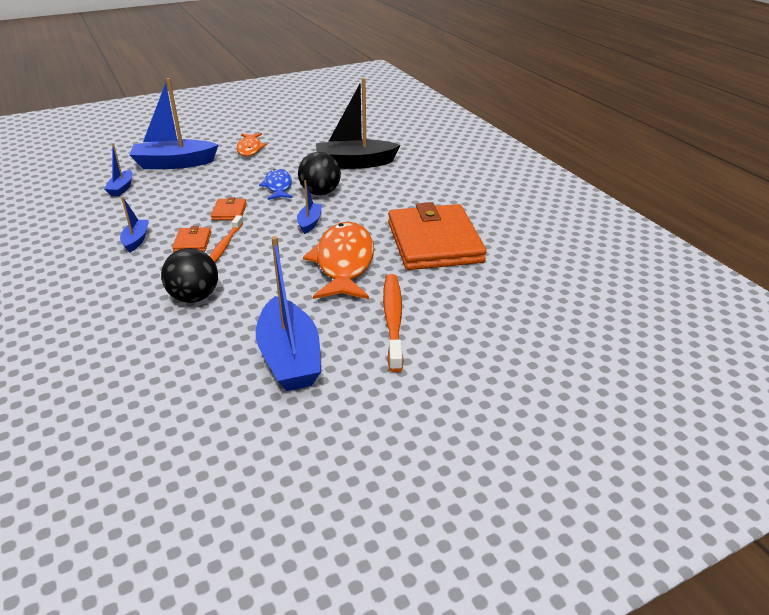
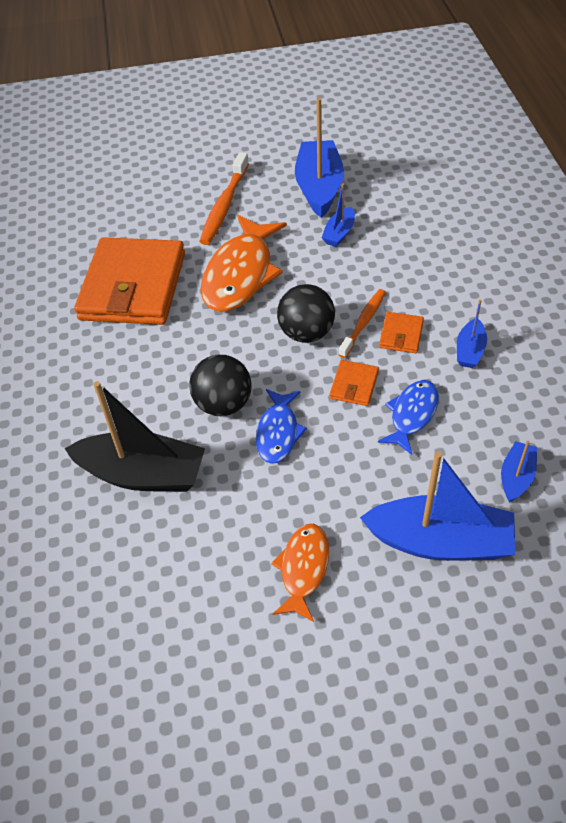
camera: 160 degrees left, 15 degrees up
(187, 204) = (412, 415): none -> blue fish
(194, 297) = (396, 257): black ball -> black ball (306, 333)
(310, 223) = (256, 343): blue boat -> blue boat (339, 233)

